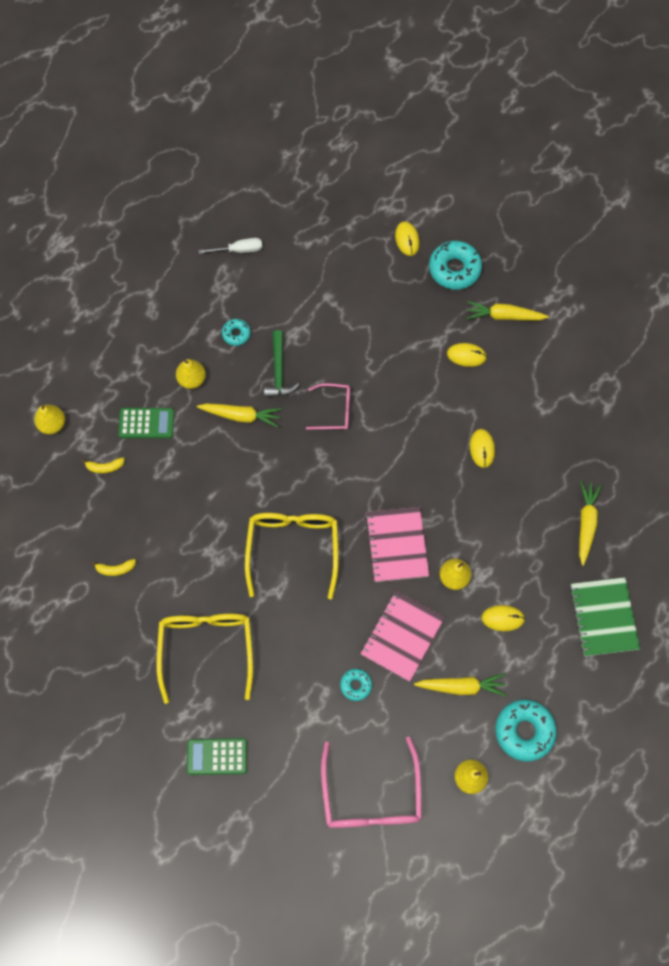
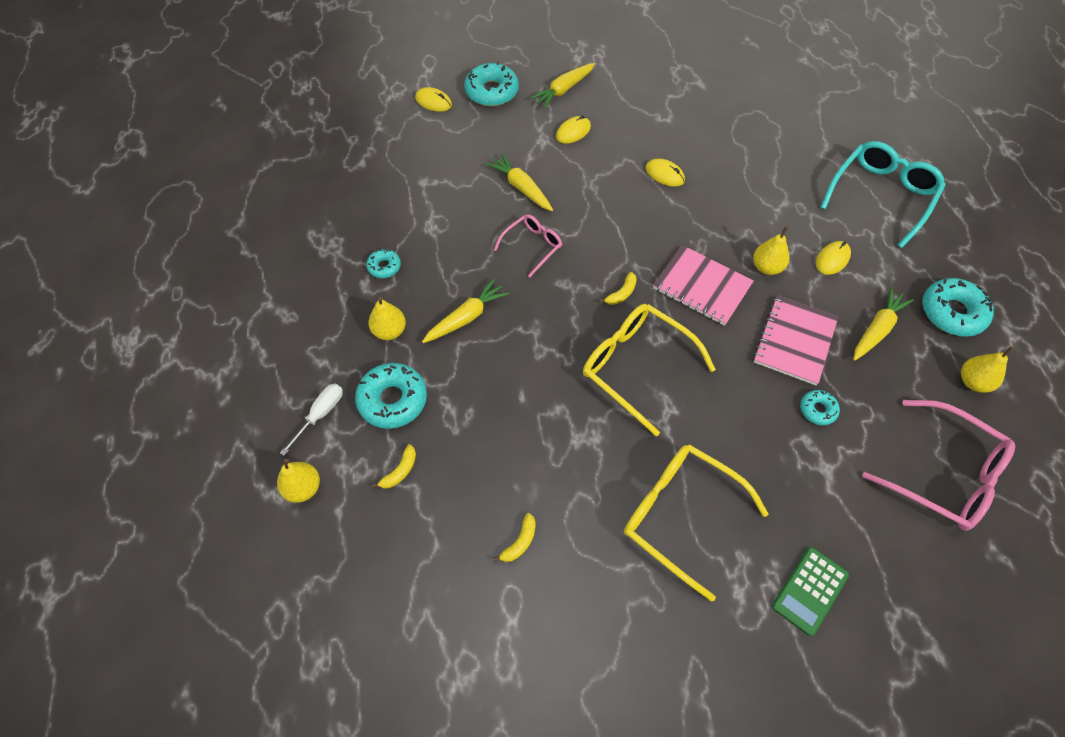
camera: 50 degrees left, 10 degrees down
(146, 423) = (393, 400): green calculator -> turquoise donut
(239, 250) = (309, 211): white screwdriver -> white screwdriver (320, 414)
(279, 371) = (454, 260): green hammer -> none
(344, 497) = (621, 293): none -> yellow banana
(402, 636) = (794, 341): pink notebook -> pink notebook turned 45 degrees clockwise
(586, 523) = (789, 155): yellow carrot -> yellow carrot (521, 187)
(603, 617) = (881, 196): green notebook -> turquoise glasses

